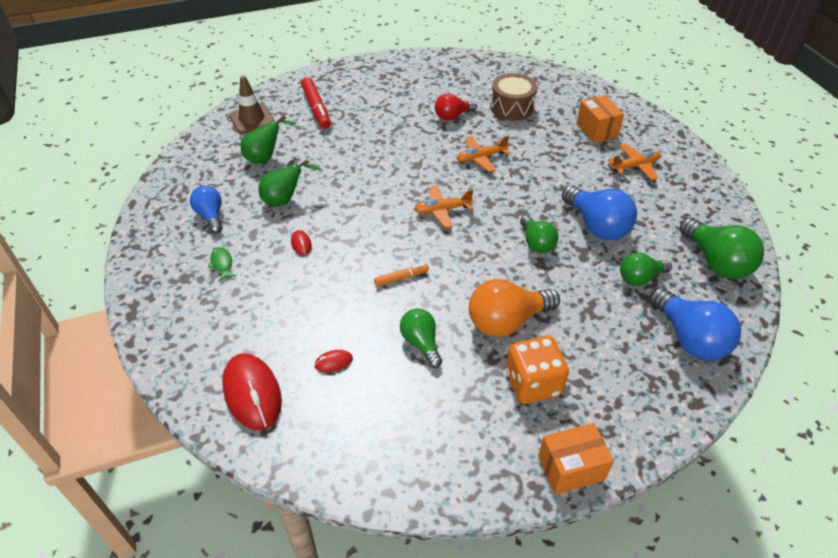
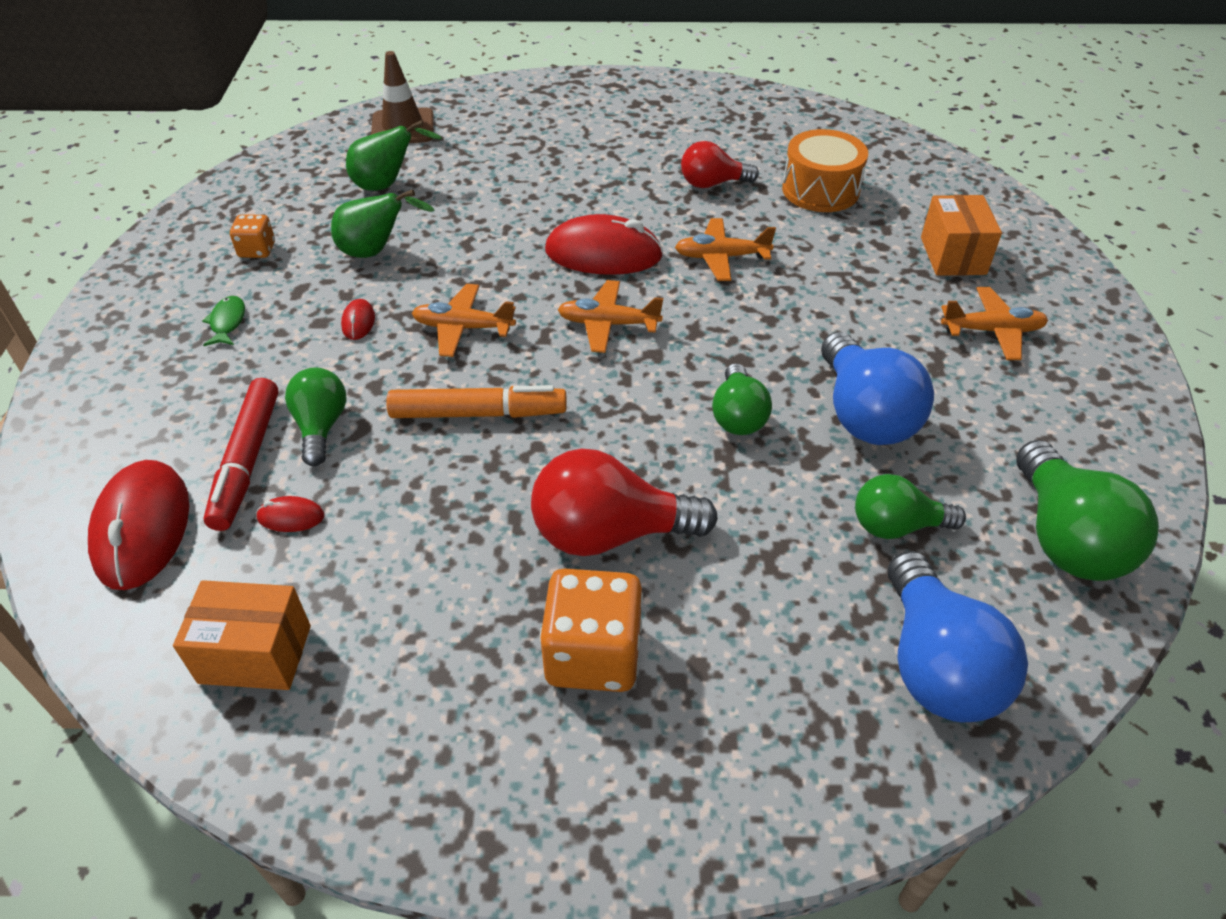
camera: 20 degrees right, 0 degrees up
(211, 216) = (257, 250): blue light bulb -> orange dice
(316, 108) = (506, 130): red marker -> red marker (247, 461)
(364, 232) = (463, 328): none -> orange plane
(401, 278) = (478, 413): orange marker -> orange marker, size x1.80
(416, 171) = (603, 254): none -> red mouse
(421, 343) = (445, 527): green light bulb -> green light bulb (321, 427)
(507, 321) = (610, 533): orange light bulb -> red light bulb
(512, 107) = (820, 190): brown drum -> orange drum
(571, 468) = (572, 833): orange box -> orange box (255, 654)

